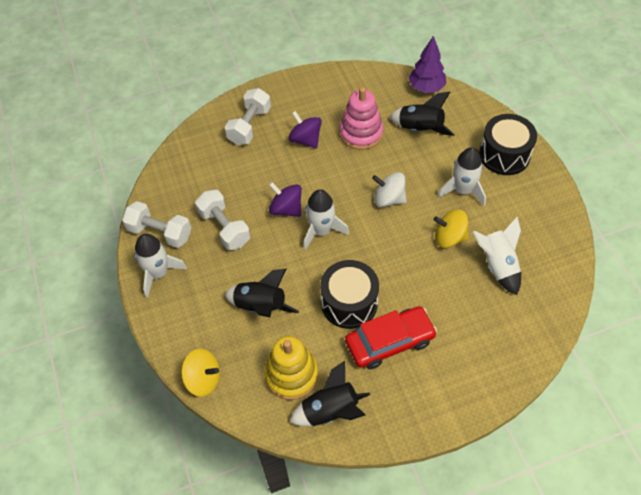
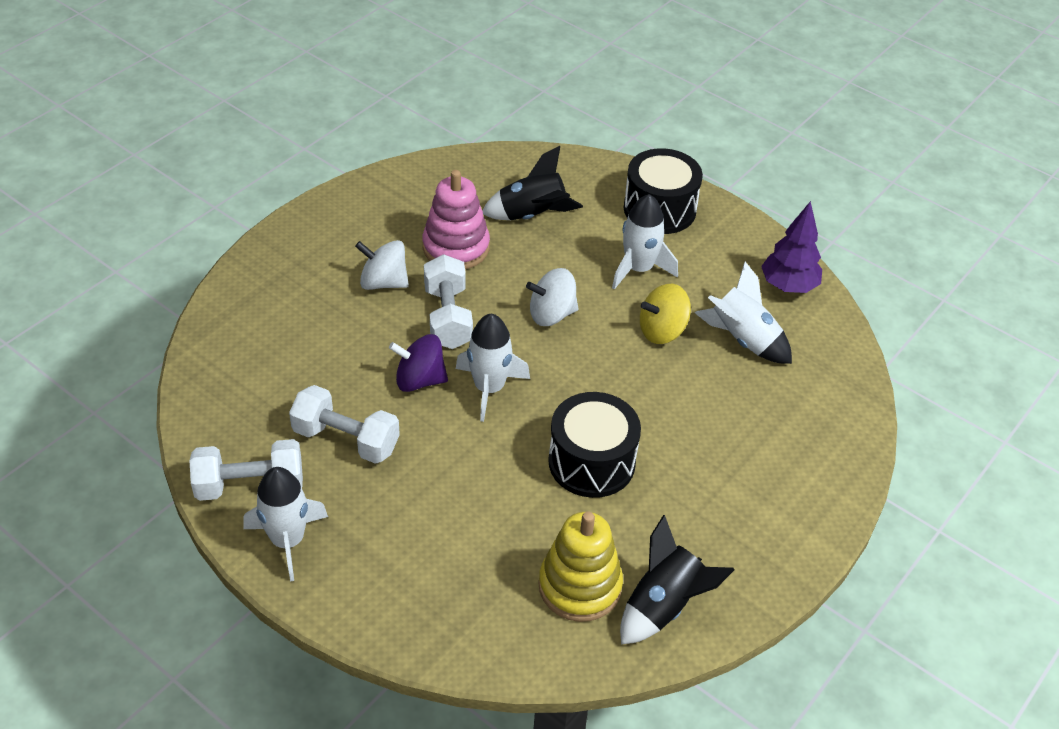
camera: 35 degrees left, 10 degrees down
(203, 379) = (459, 650): yellow spinning top -> none
(249, 126) = (287, 293): white dumbbell -> white dumbbell (448, 317)
(261, 307) = (474, 519): black rocket -> none
(305, 140) = (383, 282): purple spinning top -> white spinning top
(390, 342) = (678, 486): red car -> none
(426, 88) = (504, 163): purple tree -> purple tree (788, 286)

